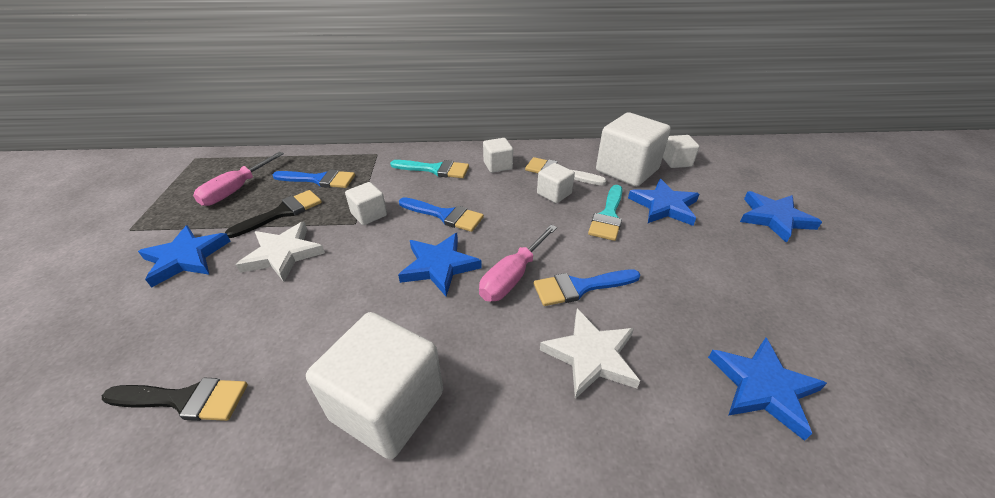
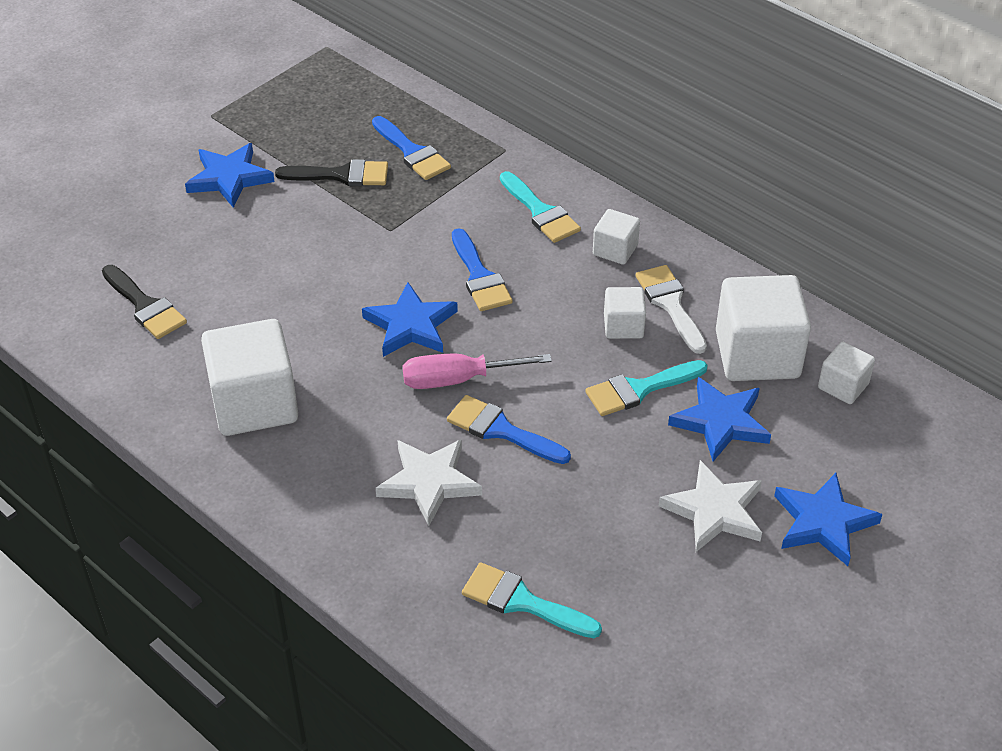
camera: 45 degrees right, 5 degrees up
(236, 190) = (327, 119): pink screwdriver -> none
(283, 254) = (302, 225): white star -> white star (714, 511)
(369, 214) = (412, 228): white cube -> none
(763, 387) = (522, 602): blue star -> turquoise brush

